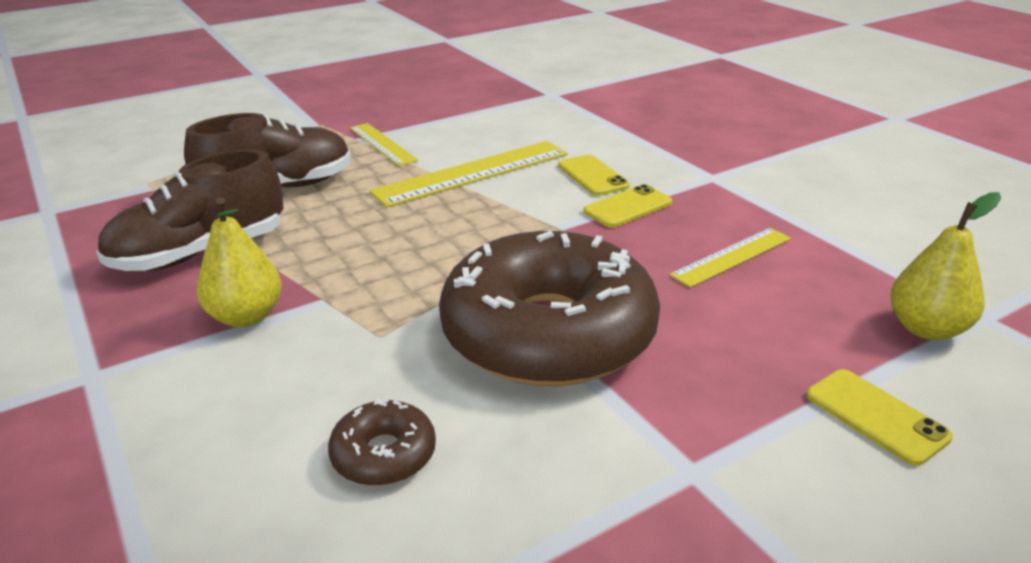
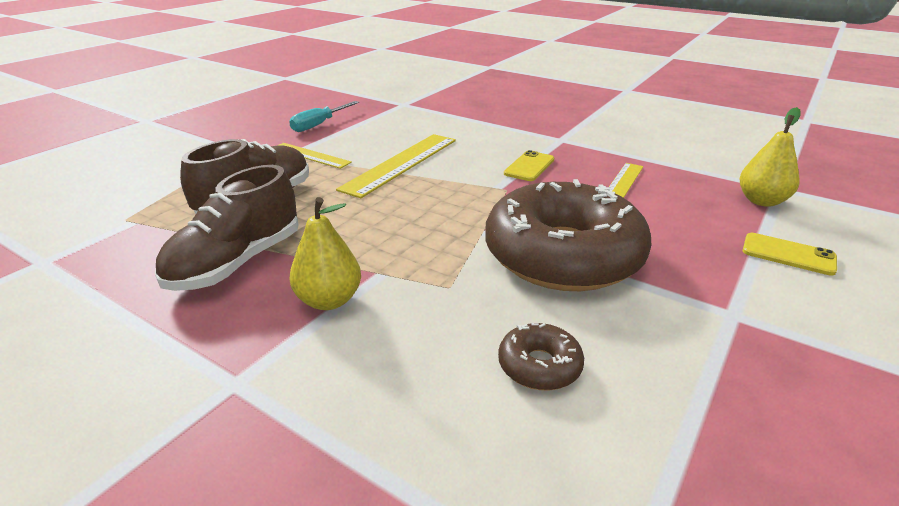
camera: 25 degrees left, 0 degrees up
(427, 107) = (319, 125): none -> turquoise screwdriver
(593, 176) = (486, 151): yellow phone -> none

